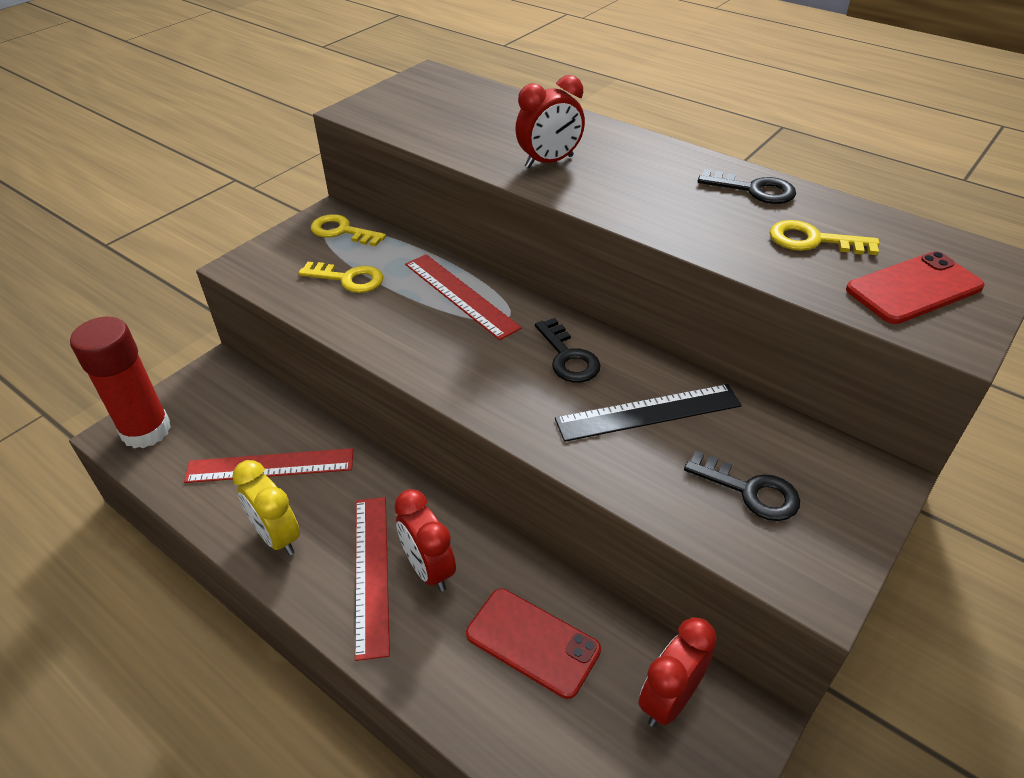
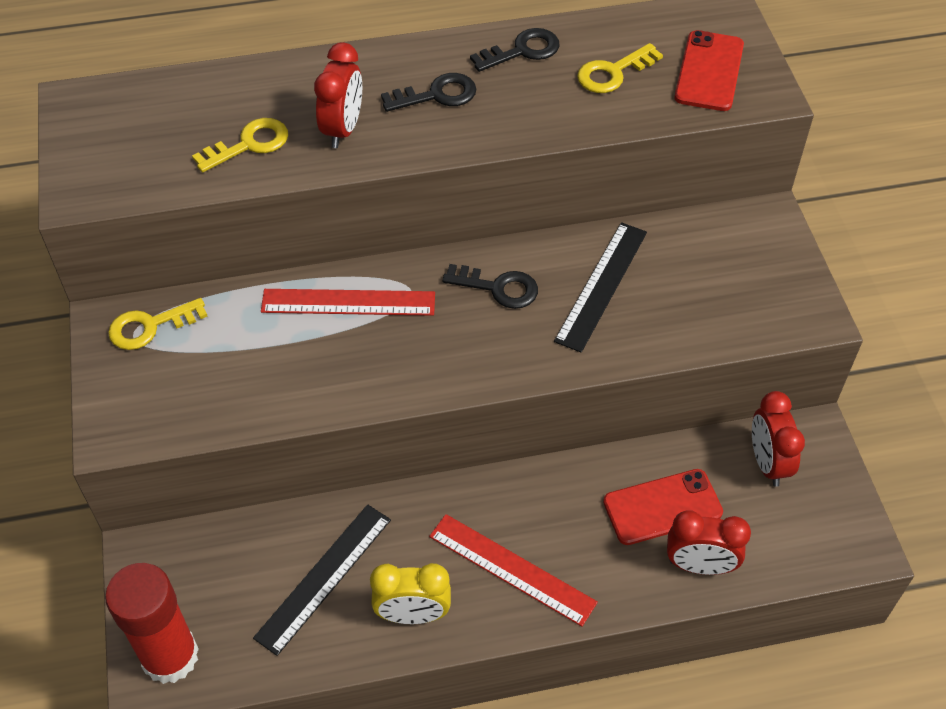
camera: 50 degrees left, 10 degrees up
(270, 465) = (323, 577): red ruler -> black ruler
(348, 279) = (233, 365): yellow key -> yellow key (249, 144)
(429, 569) = (543, 529): red clock -> red clock (699, 565)
(750, 491) = (719, 288): black key -> black key (437, 95)

